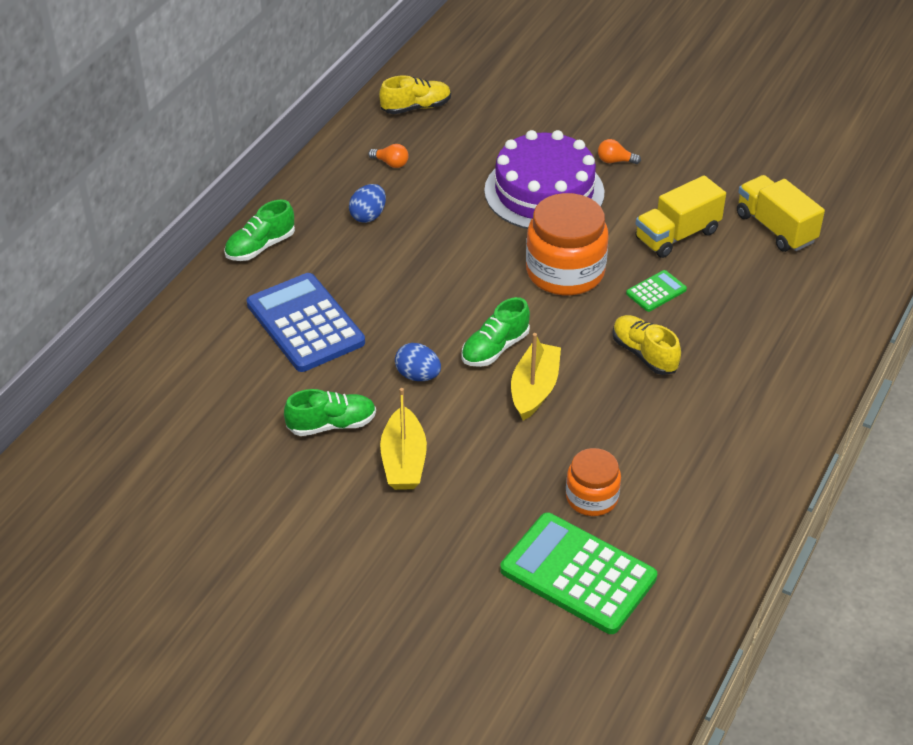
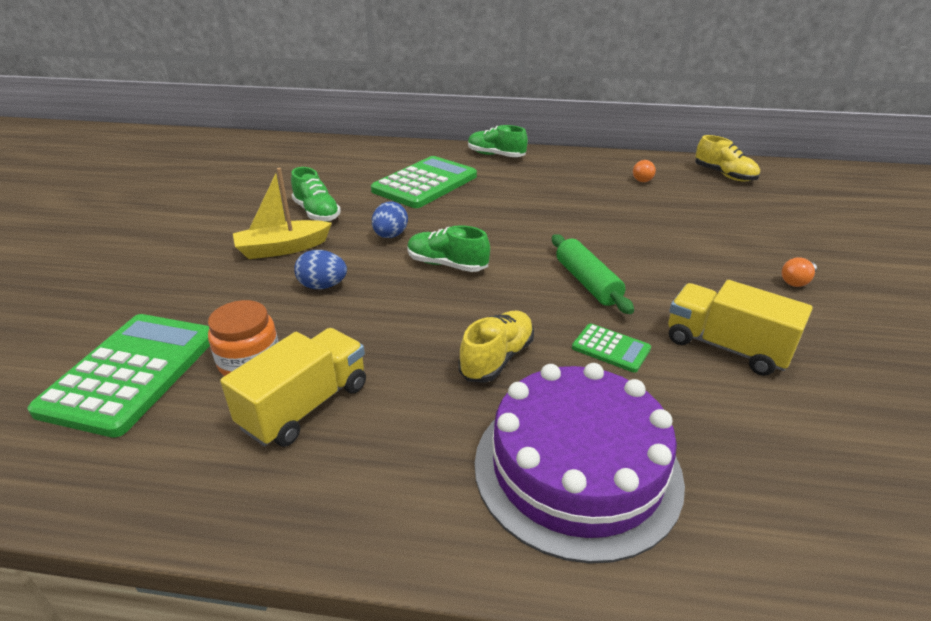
camera: 70 degrees right, 10 degrees down
(305, 323) = (425, 183): blue calculator -> green calculator
(368, 216) = (568, 182): blue egg -> blue egg (323, 286)
(534, 389) = (402, 296): yellow boat -> none
(544, 191) = (693, 250): purple cake -> purple cake (577, 468)
(565, 272) = (587, 282): orange jar -> green rolling pin
(615, 161) = (796, 281): orange light bulb -> orange light bulb turned 120 degrees counterclockwise
(775, 228) = (845, 437): yellow truck -> yellow truck (305, 406)

